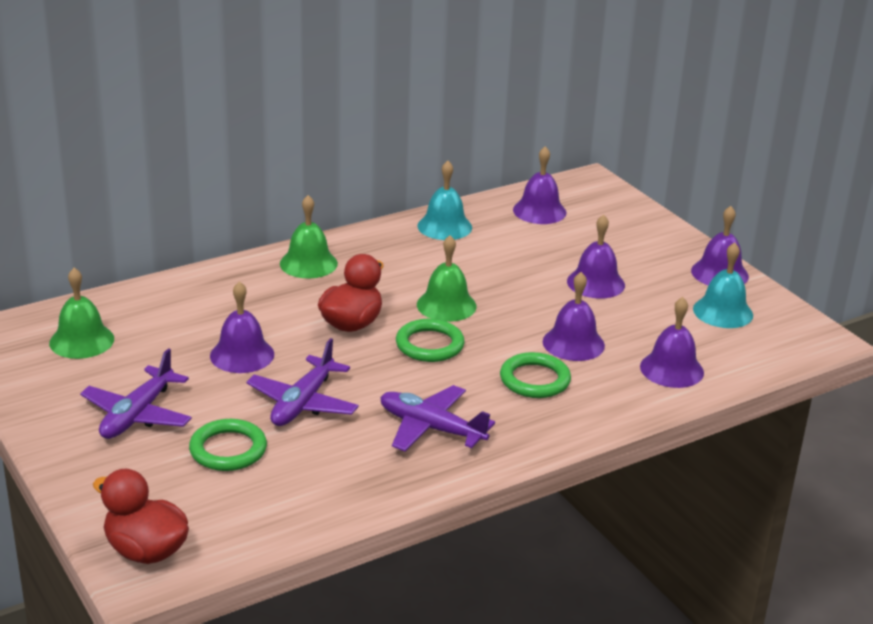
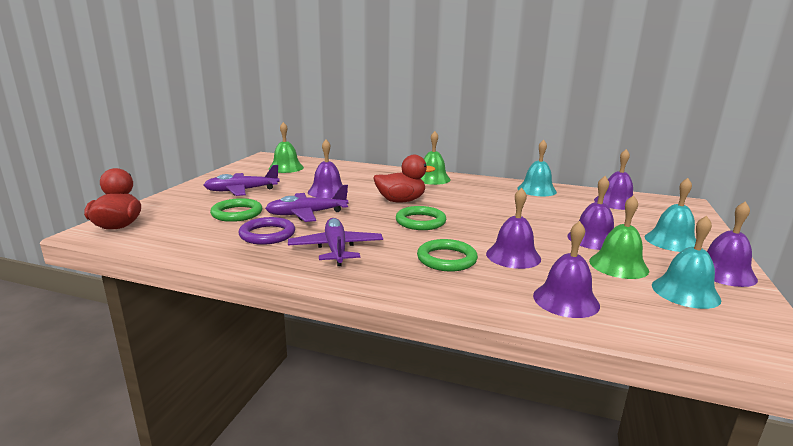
camera: 50 degrees right, 10 degrees down
(331, 454) = (267, 234): none -> purple ring
(446, 305) = (467, 213): green bell -> green bell (618, 265)
(648, 251) = (671, 241): none -> turquoise bell

